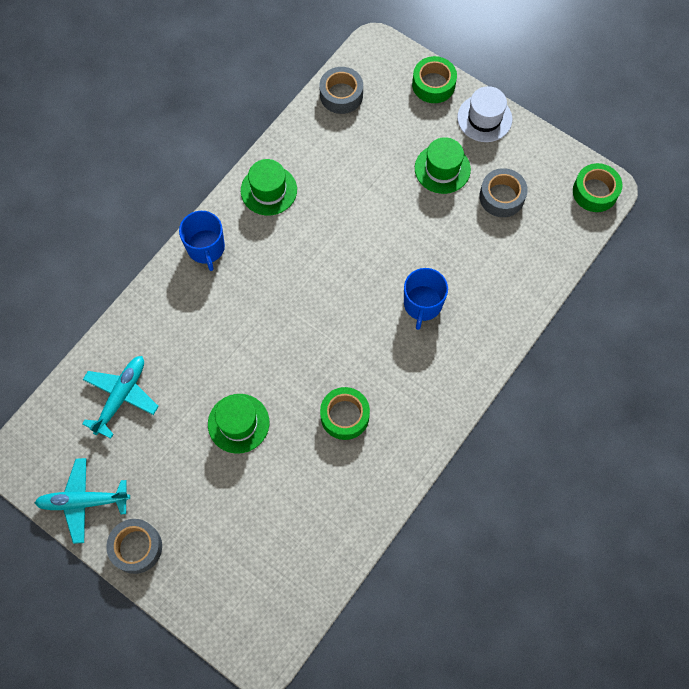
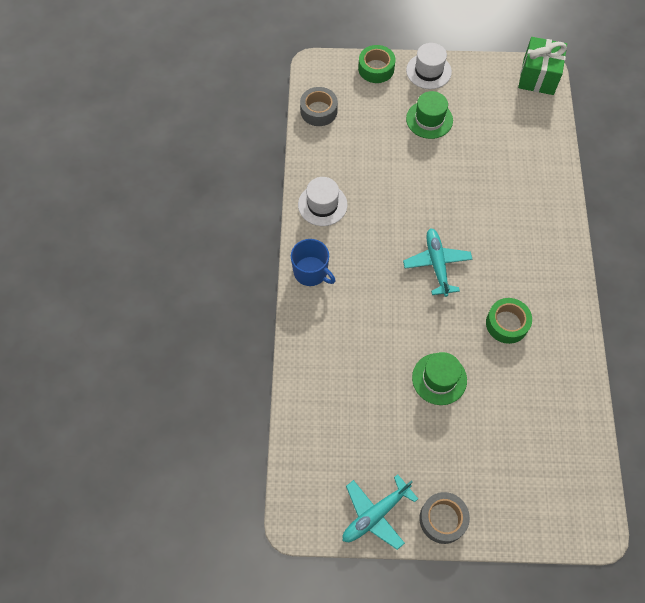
camera: 35 degrees left, 5 degrees down
(121, 397) = (338, 418): turquoise plane -> turquoise plane (437, 265)
(268, 190) = (322, 205): green hat -> white hat
(422, 304) = (493, 215): blue mug -> none
(501, 197) = (483, 114): grey tape -> none
(595, 192) = (538, 76): green tape -> green gift

